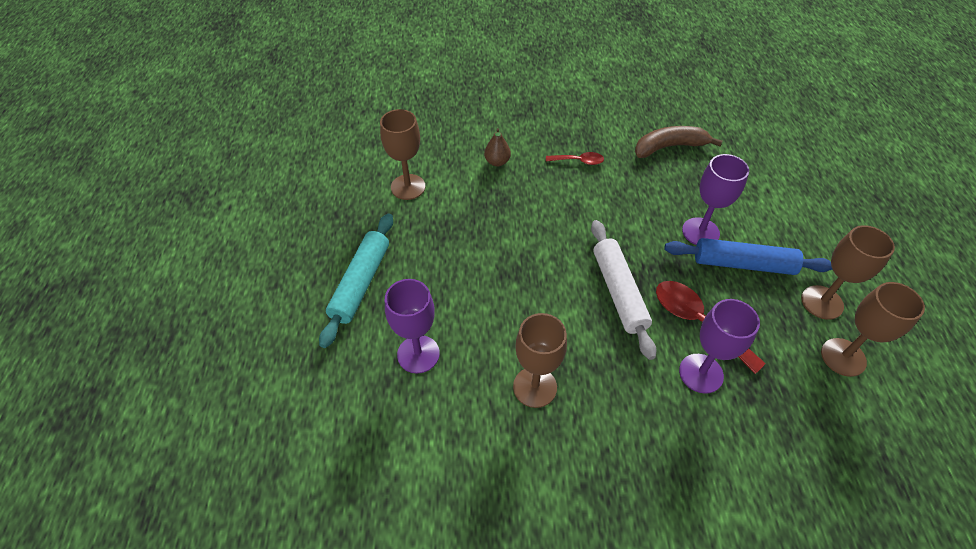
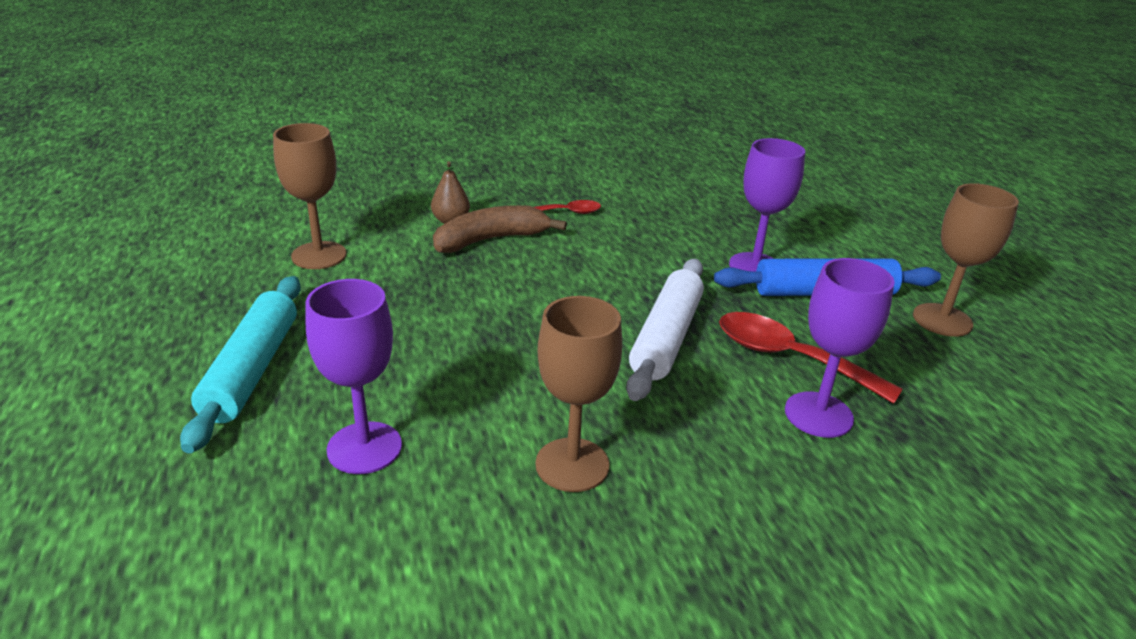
camera: 15 degrees left, 20 degrees down
(619, 292) = (666, 338): white rolling pin -> white rolling pin turned 45 degrees clockwise
(669, 147) = (683, 192): brown banana -> brown banana (491, 240)
(843, 357) = (998, 373): brown goblet -> none

